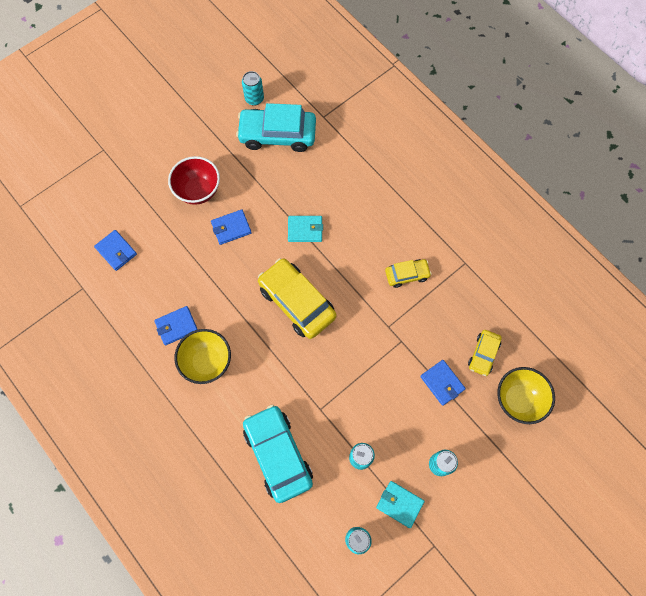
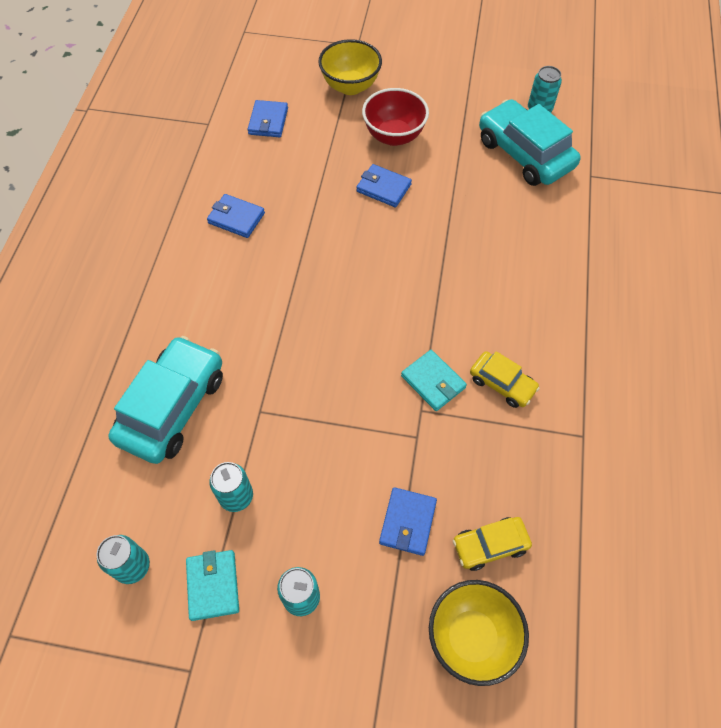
camera: 50 degrees right, 10 degrees down
(207, 362) = (221, 269): yellow bowl -> yellow bowl (350, 86)
(297, 302) = (361, 300): yellow car -> none
(305, 230) = (449, 249): turquoise wallet -> turquoise wallet (433, 382)

